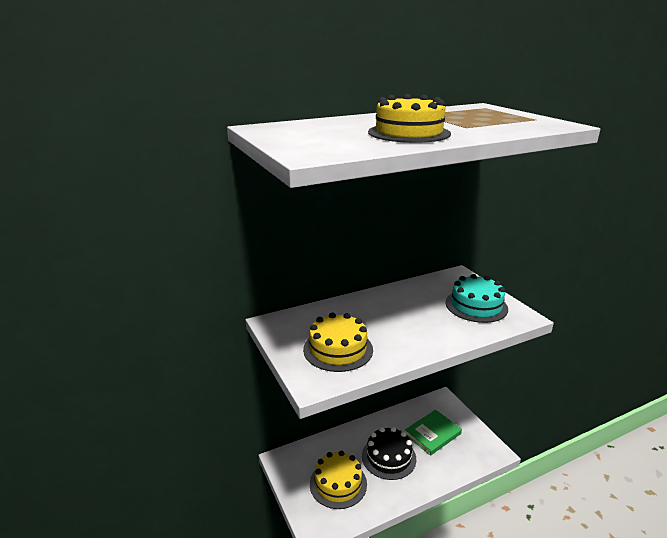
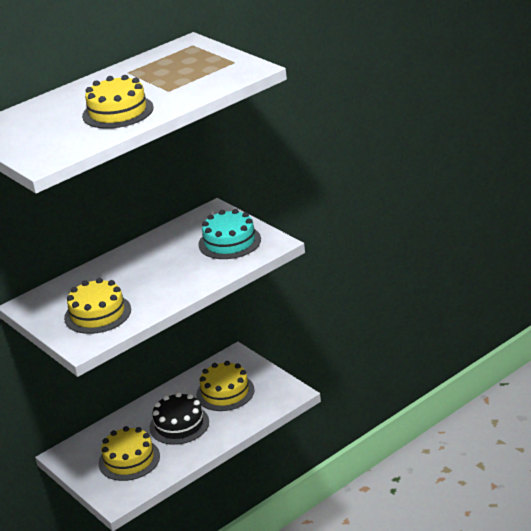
camera: 10 degrees left, 5 degrees up
(433, 434) = (225, 392): green book -> yellow cake

